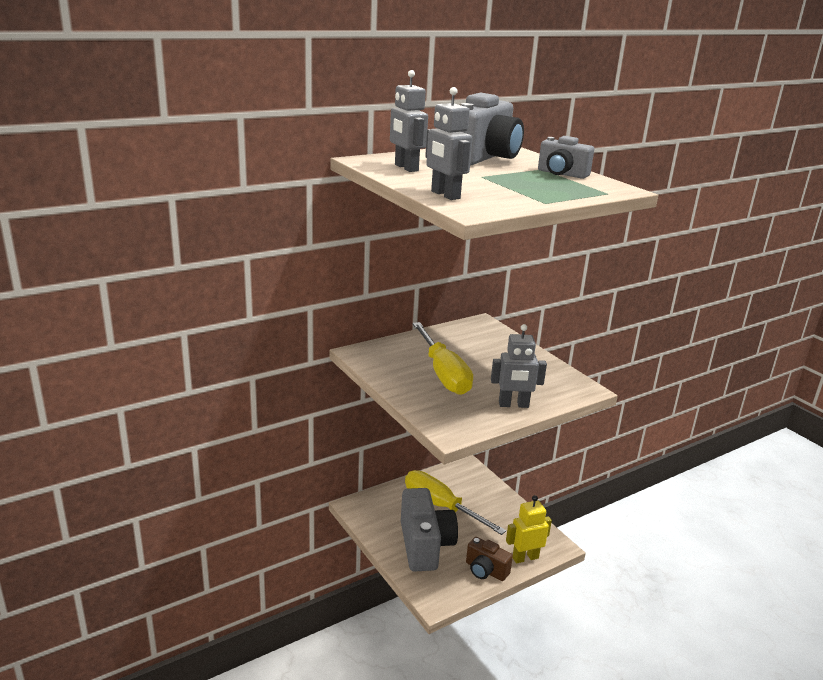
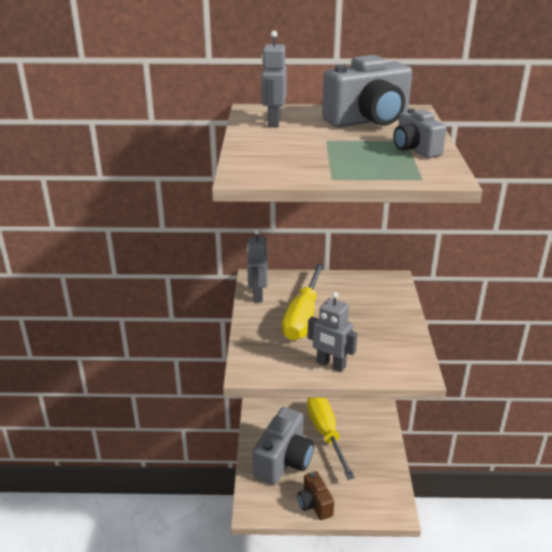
camera: 35 degrees right, 5 degrees up
(445, 195) = (253, 154): grey robot -> grey robot (257, 295)
(525, 558) = (359, 509): yellow robot -> none

